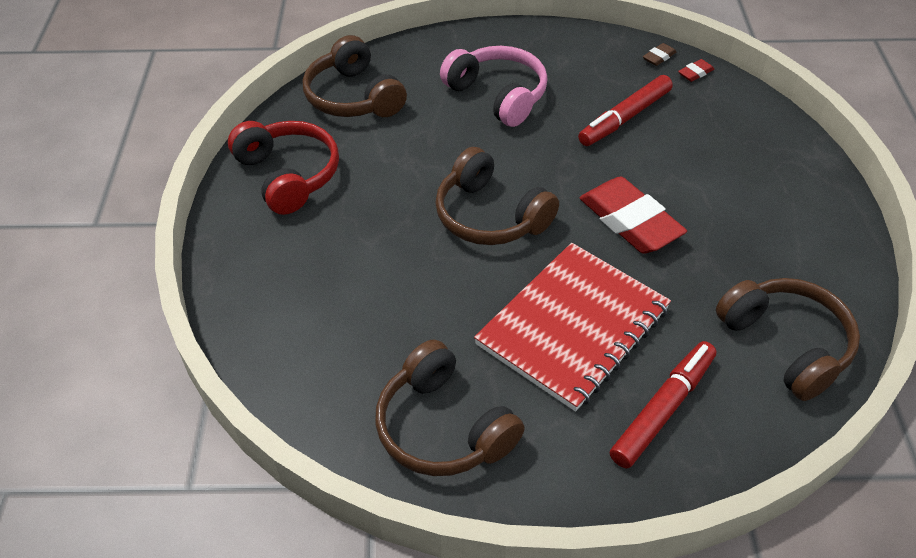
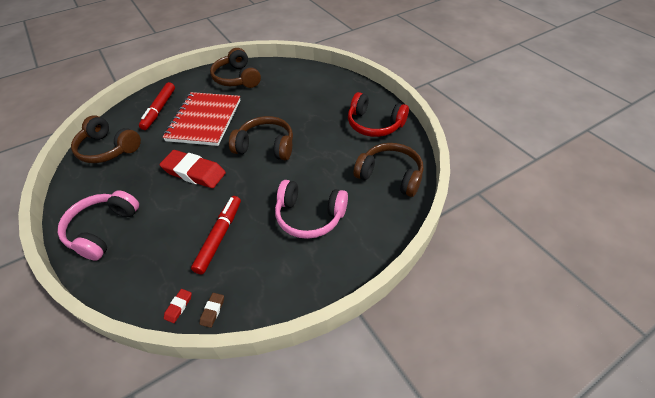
camera: 150 degrees right, 0 degrees up
(443, 427) = (237, 78): brown headphones -> brown headphones turned 135 degrees counterclockwise
(789, 190) = (102, 230): none -> pink headphones

